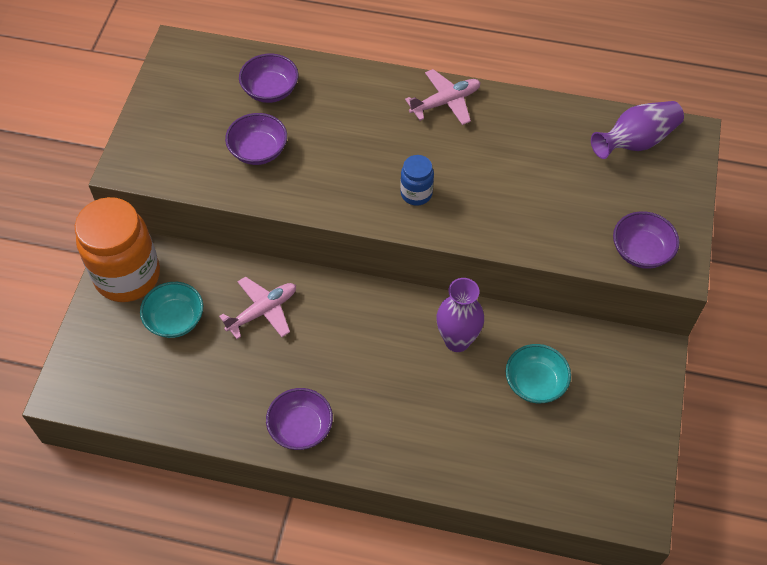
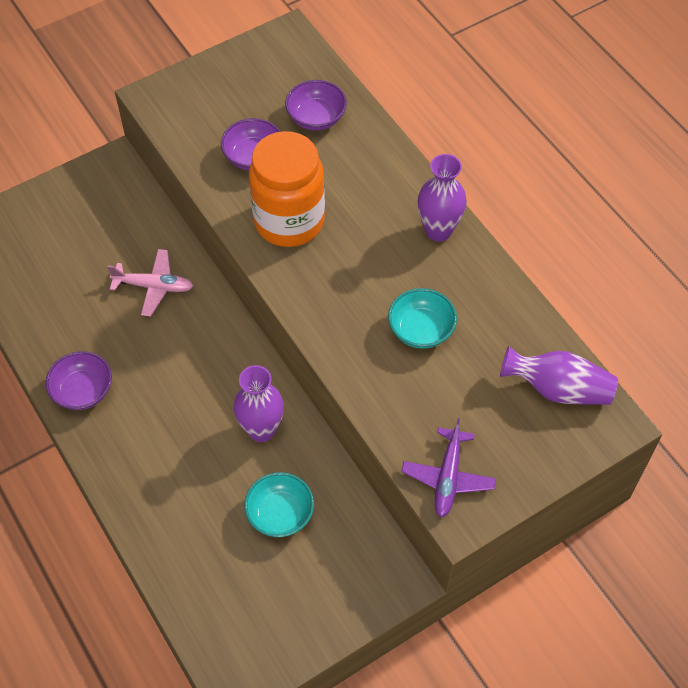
camera: 45 degrees right, 0 degrees up
(127, 276) = (97, 185): orange jar -> orange jar (289, 221)
(175, 319) = (92, 242): turquoise bowl -> turquoise bowl (421, 330)
(416, 193) = (327, 282): blue jar -> none
(446, 102) = (438, 231): pink plane -> purple vase
(641, 251) = (448, 478): purple bowl -> purple plane

